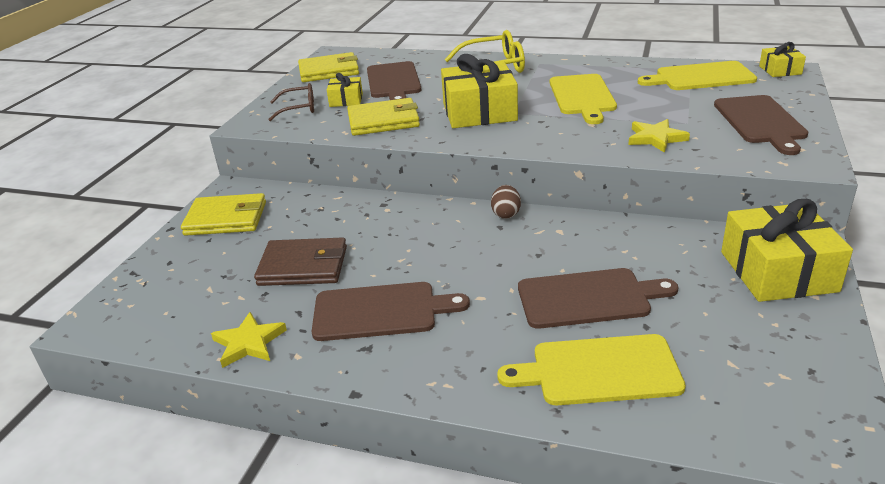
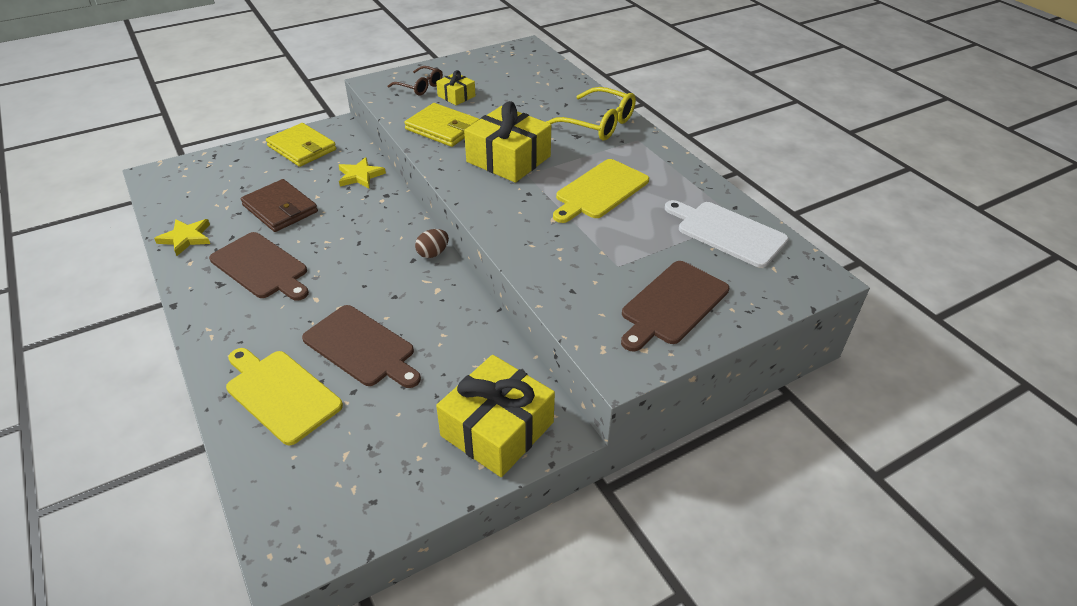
camera: 40 degrees right, 10 degrees up
(329, 71) = (494, 63): yellow wallet -> none
(393, 82) = (512, 97): brown cutting board -> none
(656, 138) = (566, 262): yellow star -> yellow star (360, 176)
(701, 77) = (727, 232): yellow cutting board -> white cutting board
(780, 70) = (812, 271): yellow gift -> none

